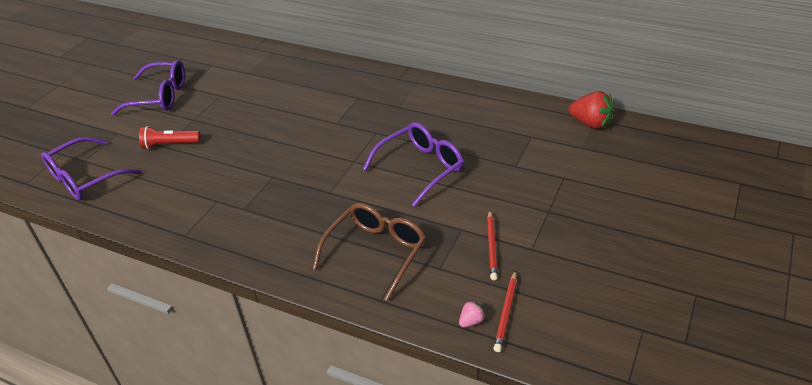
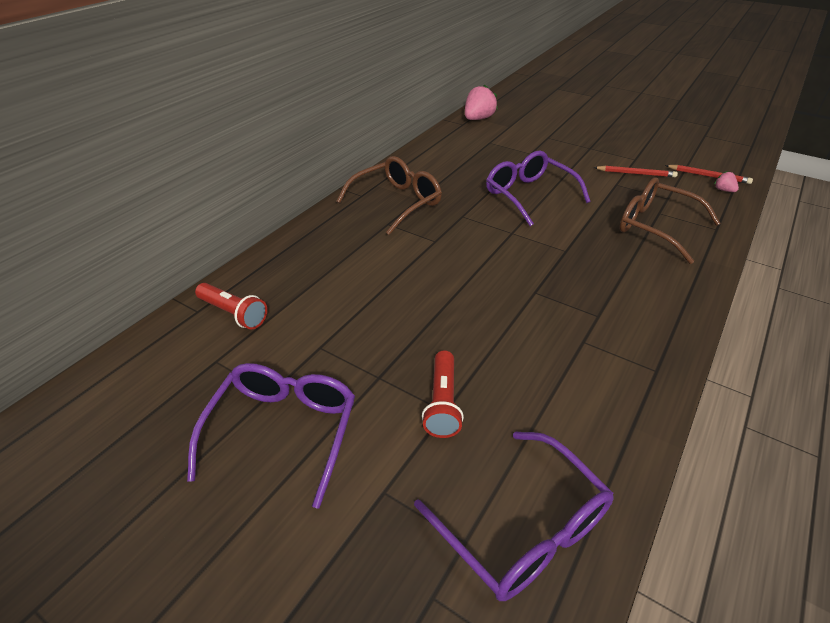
camera: 85 degrees left, 0 degrees up
(251, 60) = (233, 313): none -> red flashlight
(390, 97) = (396, 203): none -> brown glasses
(591, 123) = (478, 119): red strawberry -> pink strawberry

